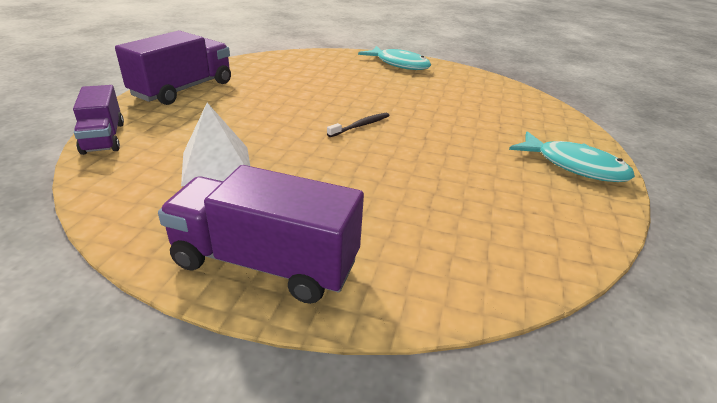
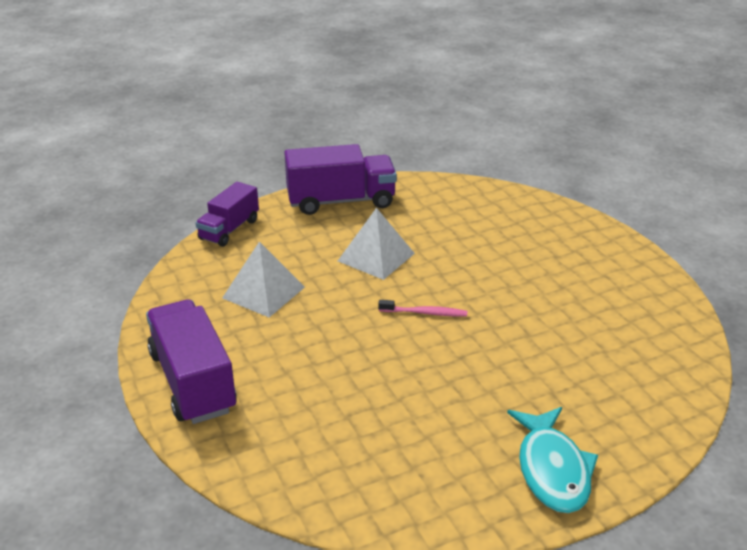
camera: 50 degrees right, 0 degrees up
(270, 110) = (376, 257): none -> white pyramid
(360, 126) = (425, 313): black toothbrush -> pink toothbrush
(399, 64) = (607, 255): turquoise fish -> none

